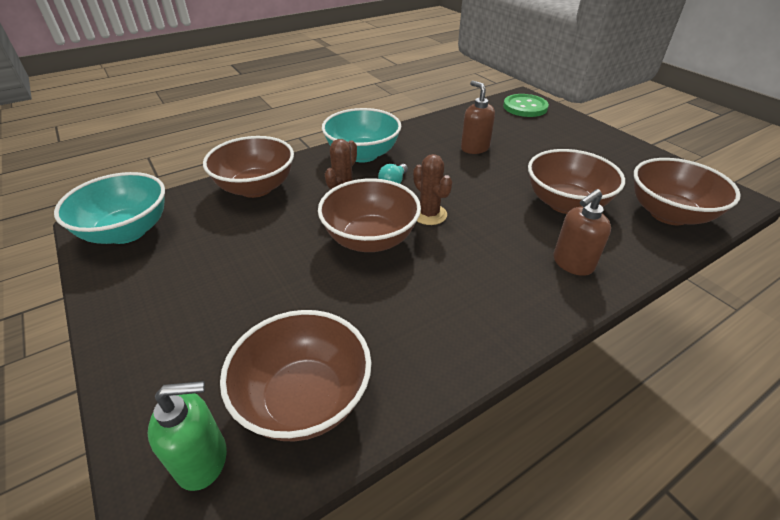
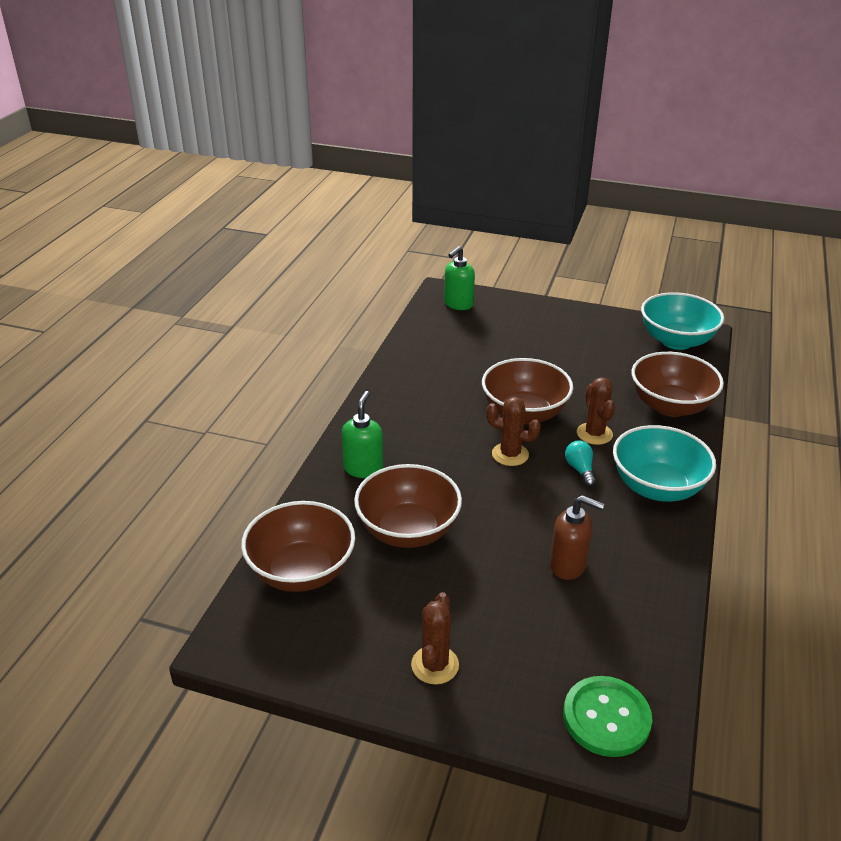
camera: 140 degrees right, 5 degrees down
(304, 398) = (446, 333): brown bowl -> none
(572, 263) = (363, 468): brown soap dispenser -> green soap dispenser
(597, 145) = (435, 665): none -> brown cactus

